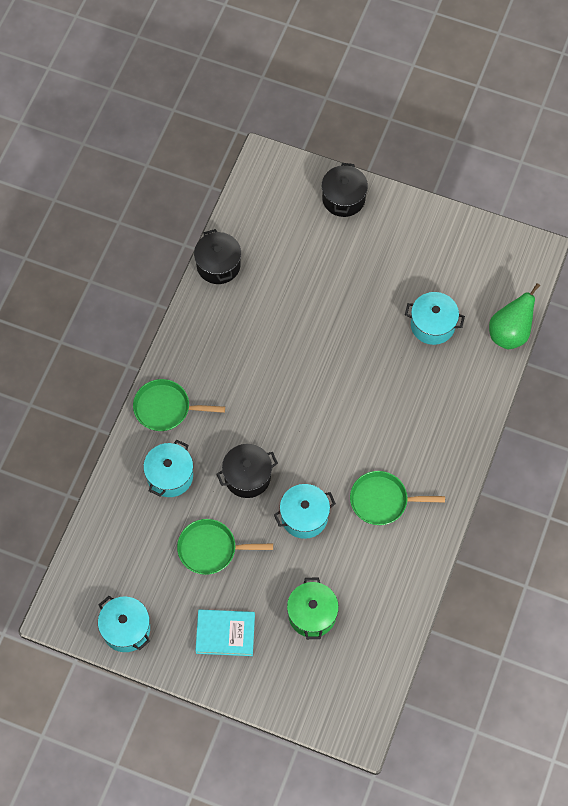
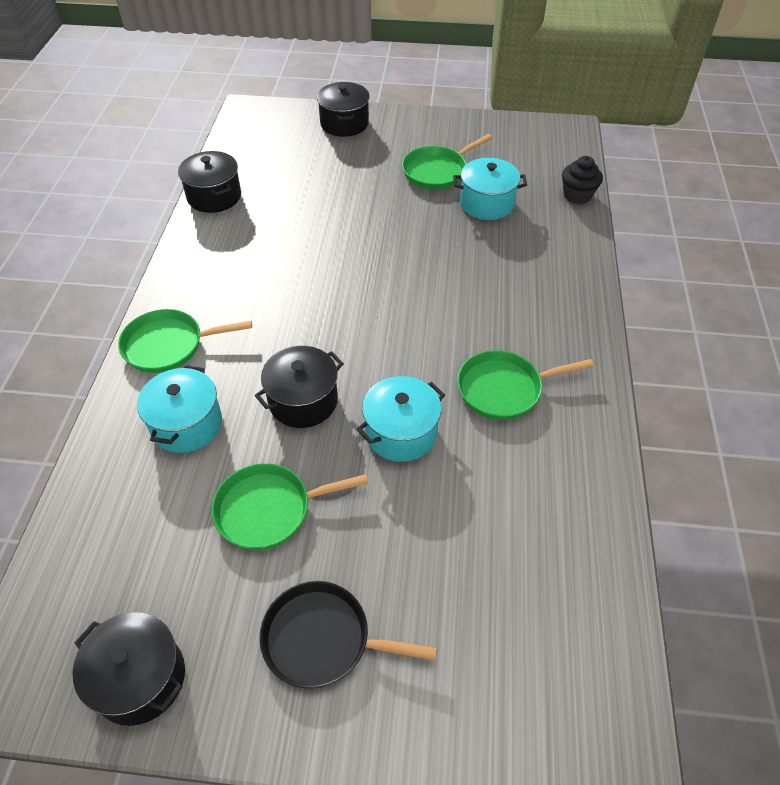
camera: 15 degrees left, 15 degrees down
(126, 629) = (140, 678): turquoise pot -> black pot
(225, 633) = (323, 639): turquoise book -> black pan
(312, 614) = (459, 569): green pot -> none
(405, 278) = (437, 171): none -> green pan
(509, 333) = (577, 195): green pear -> black cupcake

